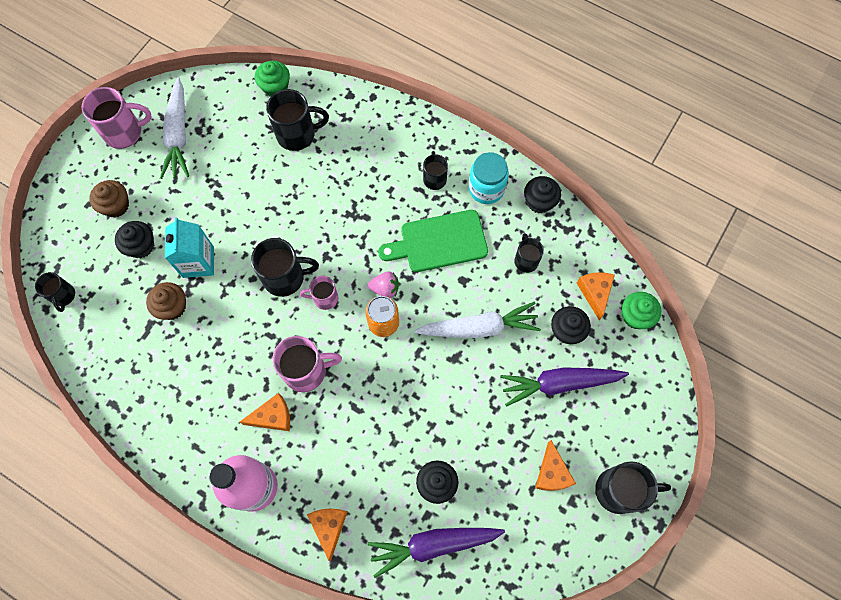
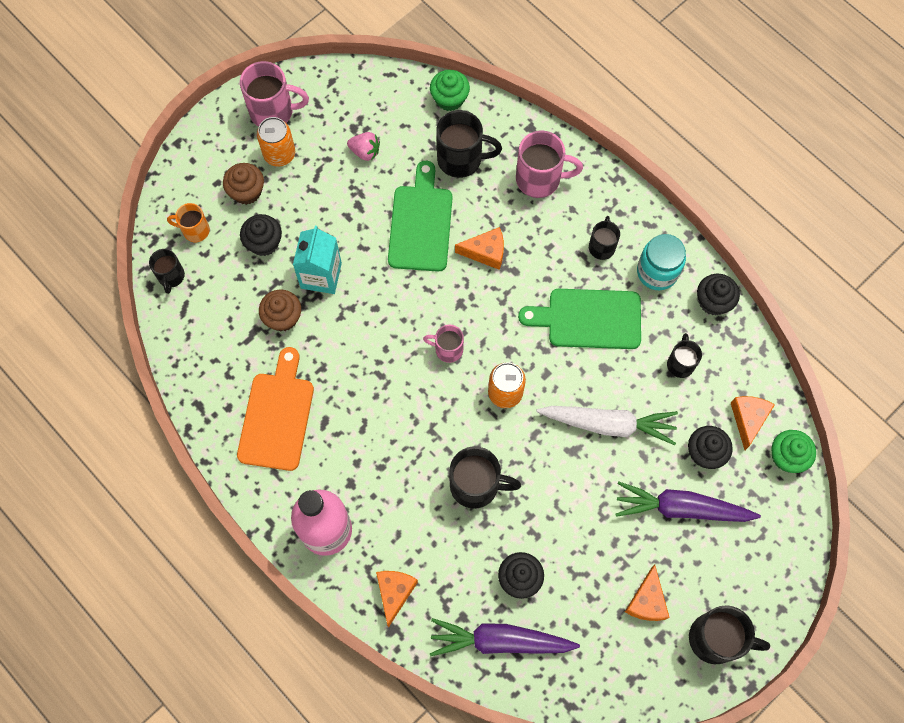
camera: 15 degrees right, 0 degrees up
(76, 250) = (195, 230): none -> orange mug
(138, 167) = (279, 154): none -> orange can
(178, 135) = (331, 129): white carrot -> none
(186, 395) = (277, 416): none -> orange cutting board
(273, 417) = (363, 462): orange cheese -> orange cheese (486, 252)
(275, 196) = (420, 223): none -> green cutting board
(285, 277) = (411, 316): black mug -> black mug (476, 485)
(307, 371) = (410, 423): pink mug -> pink mug (540, 179)
(385, 289) = (516, 355): pink strawberry -> pink strawberry (365, 152)

